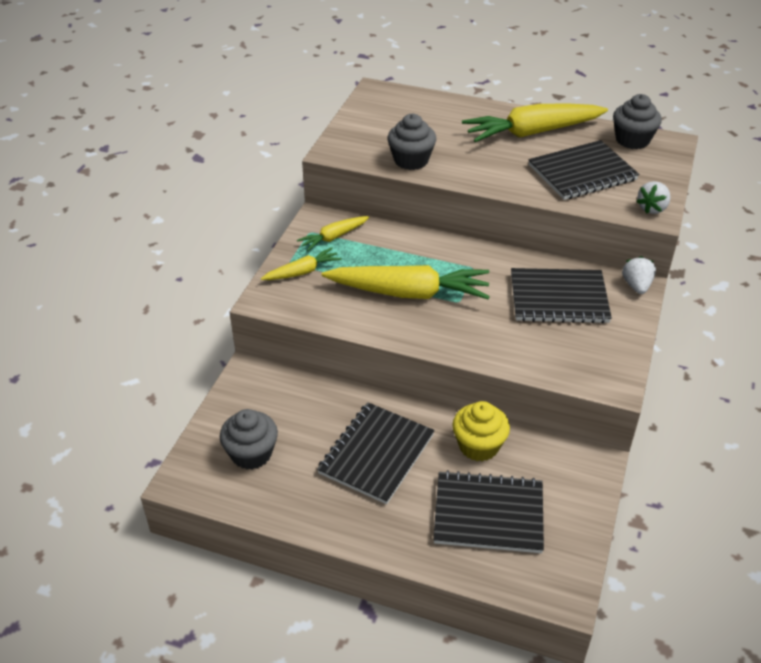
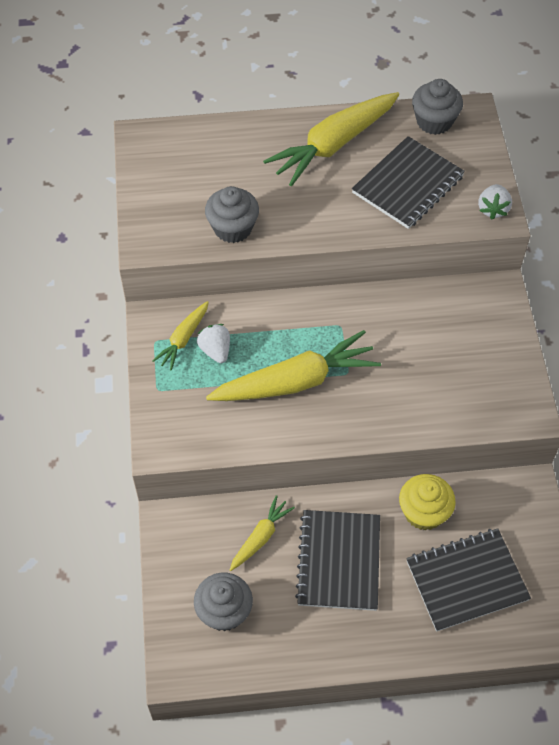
camera: 25 degrees left, 15 degrees up
(302, 272) = (177, 396): yellow carrot -> yellow carrot (260, 537)
(558, 298) = (437, 332): black notebook -> none
(636, 286) = (498, 290): white strawberry -> white strawberry (215, 350)

